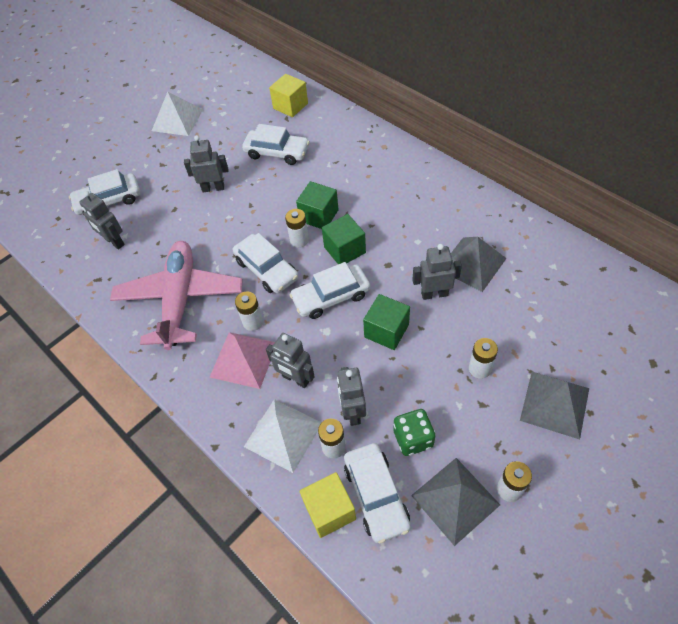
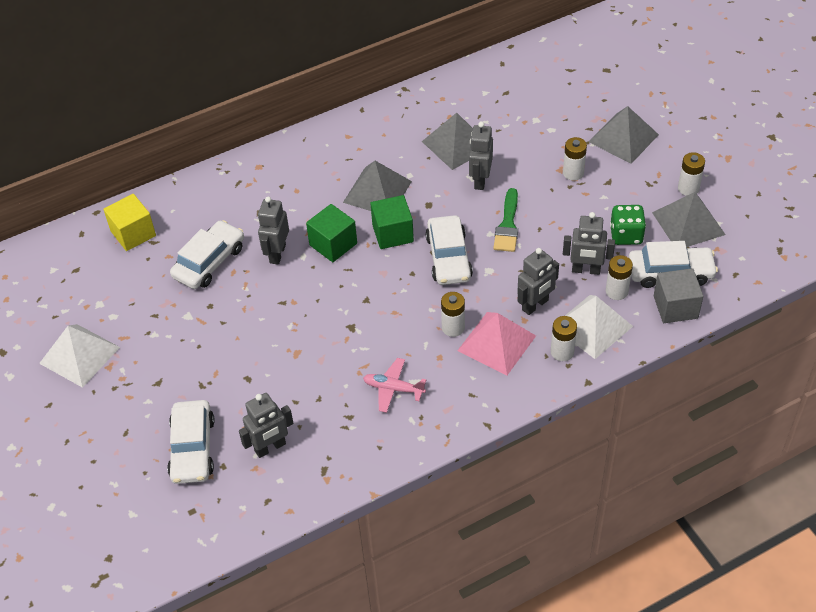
camera: 75 degrees left, 5 degrees down
(180, 299) = (393, 389): pink plane -> pink plane, size x0.43
(213, 188) = (234, 334): grey robot -> grey robot (277, 254)
(266, 269) = (387, 304): white car -> none
(299, 240) = (360, 268): white battery -> white battery (562, 352)
(329, 510) = (675, 307): yellow cube -> grey cube
(386, 331) = (507, 225): green cube -> green brush
(388, 225) = (377, 192): none -> grey pyramid

